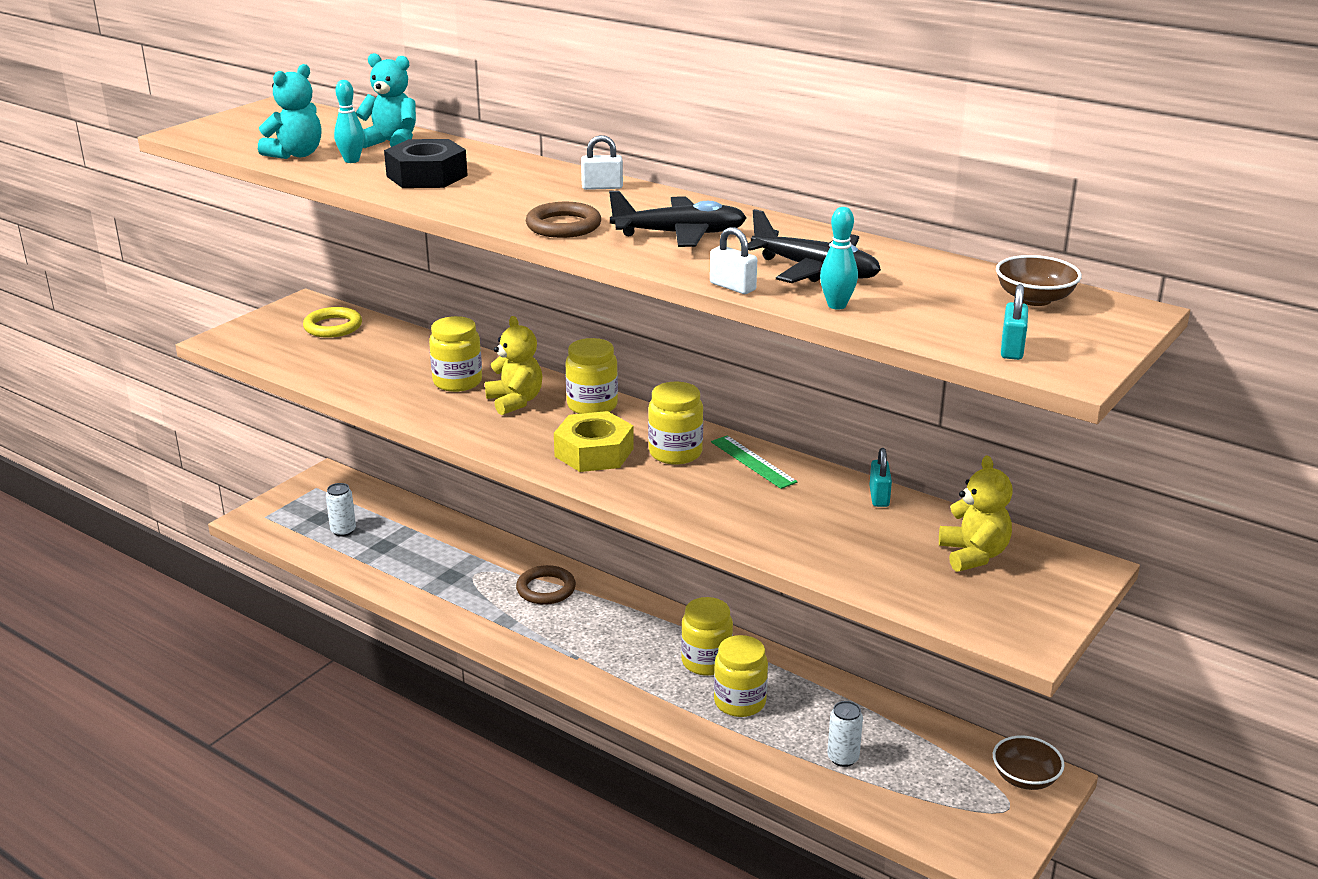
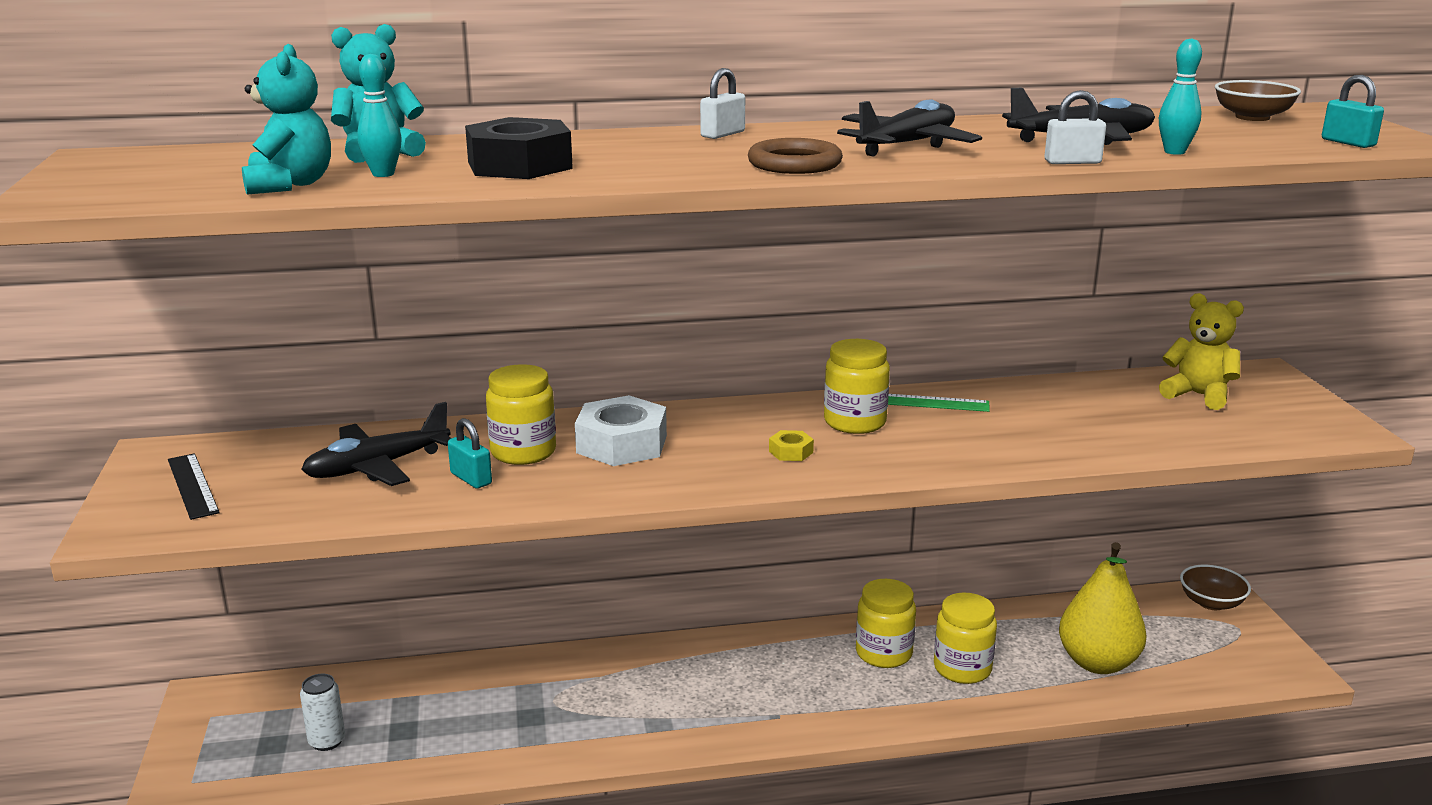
camera: 45 degrees left, 5 degrees down
(286, 330) = (192, 485): none -> black ruler
(333, 327) = (251, 460): yellow ring -> none
(376, 357) = (377, 467): none -> black plane
(515, 401) = (621, 444): yellow teddy bear -> white nut
(546, 589) = (646, 674): brown ring -> none
(592, 405) = (700, 417): yellow jar -> none
(594, 452) = (791, 452): yellow nut -> yellow nut, size x0.45
(843, 758) = (1097, 663): white can -> yellow pear
(879, 497) = (1060, 386): turquoise padlock -> turquoise padlock (471, 479)

